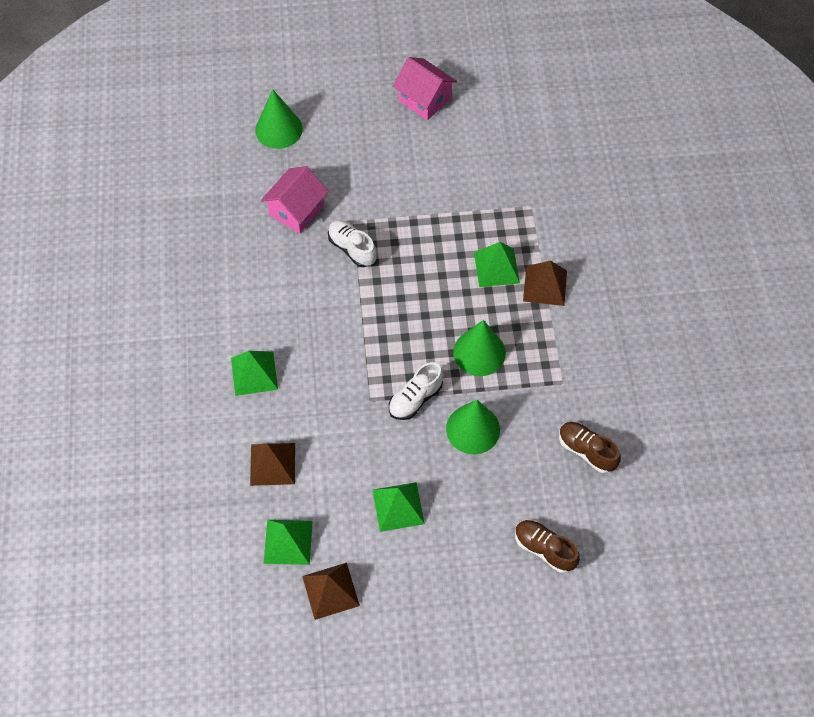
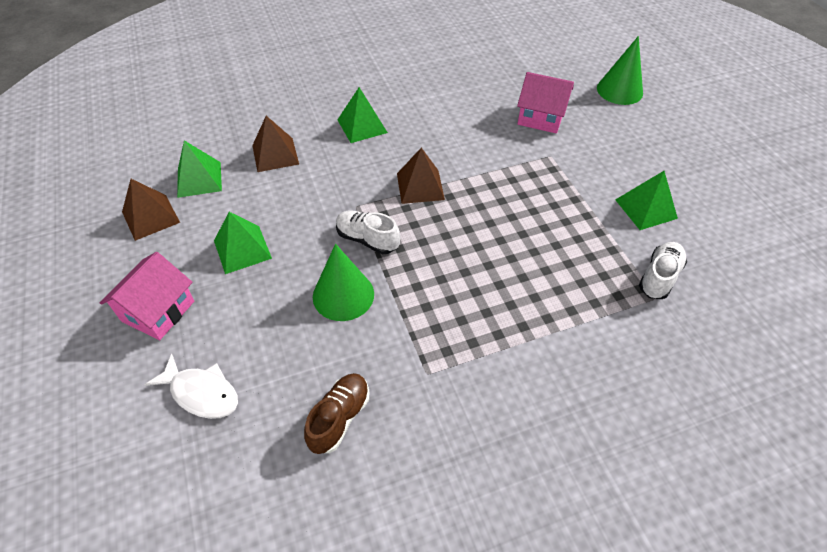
camera: 75 degrees right, 10 degrees down
(352, 248) = (519, 161): white shoe -> white shoe (659, 277)
(424, 99) = (731, 179): pink house -> pink house (158, 311)
(479, 352) = (440, 283): green cone -> none
(496, 267) = (556, 279): green pyramid -> green pyramid (646, 208)
(544, 549) = (201, 393): brown shoe -> white fish
(545, 285) = (555, 331): brown pyramid -> brown pyramid (420, 186)

